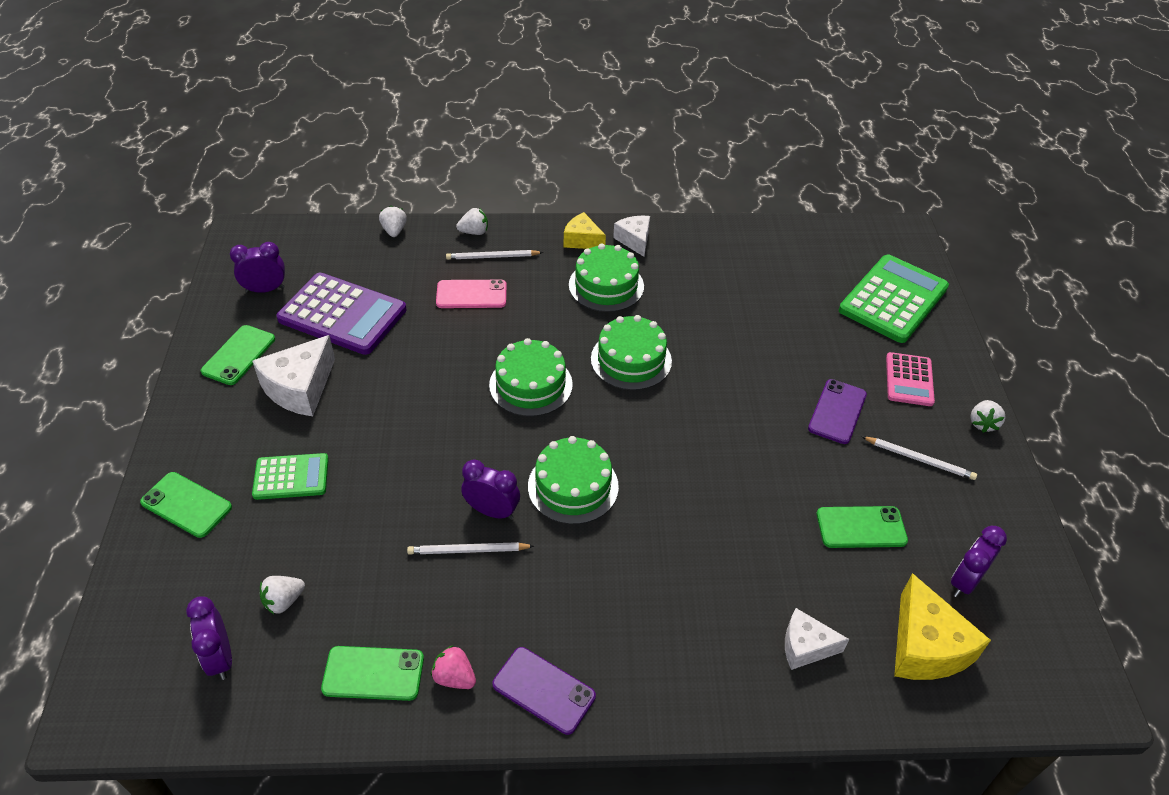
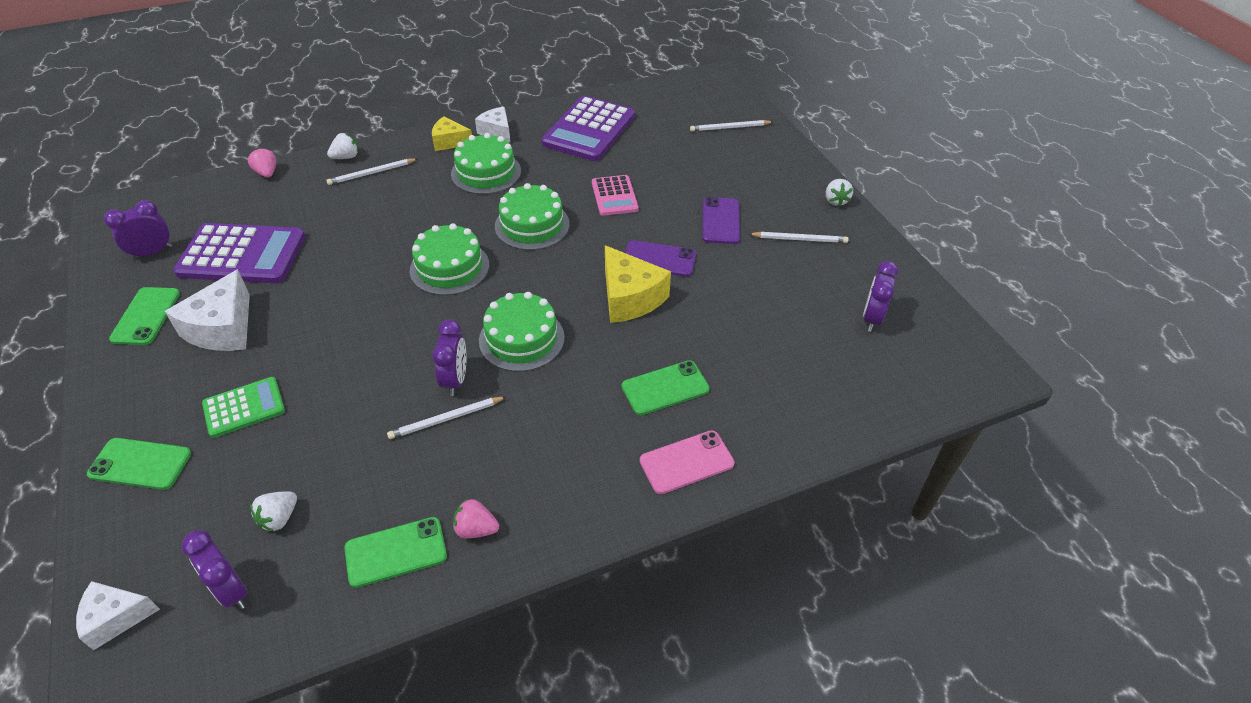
camera: 20 degrees left, 0 degrees up
(394, 231) = (267, 173): white strawberry -> pink strawberry
(471, 294) = (364, 208): pink phone -> pink phone (686, 462)
(492, 511) = (455, 380): purple clock -> purple clock turned 90 degrees clockwise
(544, 690) = (563, 512): purple phone -> purple phone (659, 259)
(733, 262) = (589, 130): none -> purple calculator
(805, 646) = (770, 405): white cheese -> white cheese (116, 617)
(861, 527) = (776, 302): green phone -> green phone (665, 388)
(893, 299) = (729, 128): green calculator -> white pencil
(909, 380) = (767, 183): pink calculator -> pink calculator (614, 196)
(925, 646) = (862, 375): yellow cheese -> yellow cheese (629, 298)

